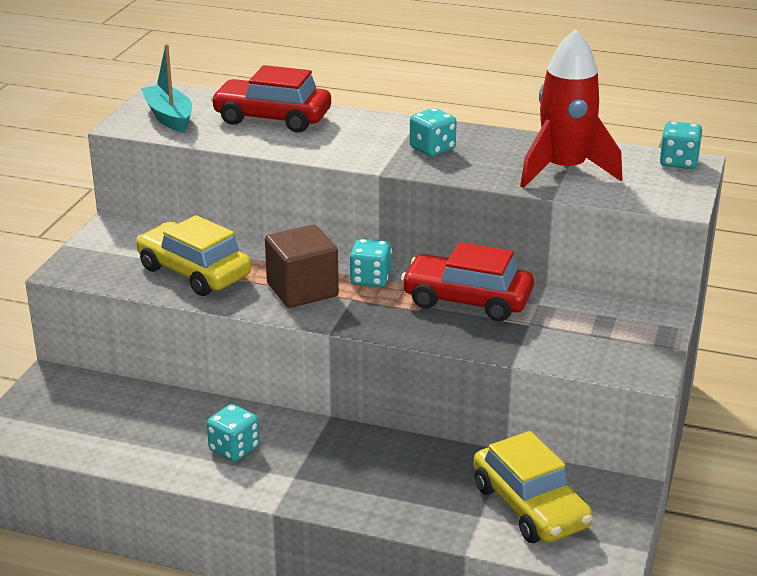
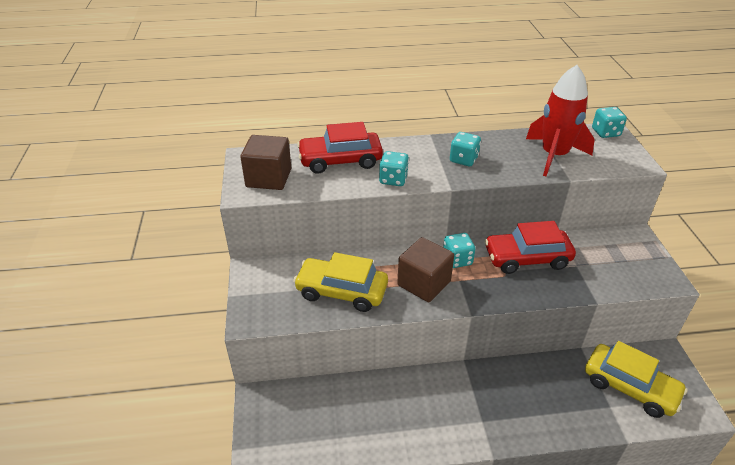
camera: 25 degrees left, 10 degrees up
(169, 117) = (269, 178): turquoise boat -> brown cube
(234, 449) = (428, 412): turquoise dice -> turquoise dice (393, 179)

